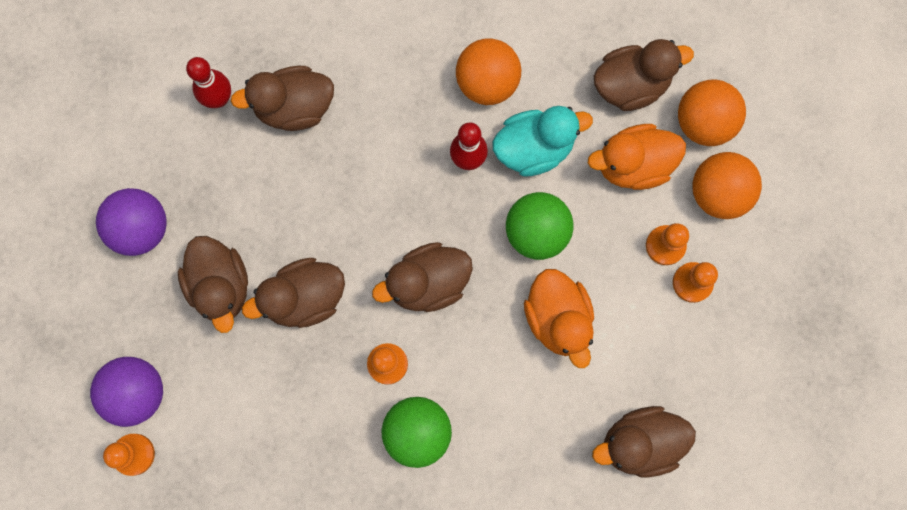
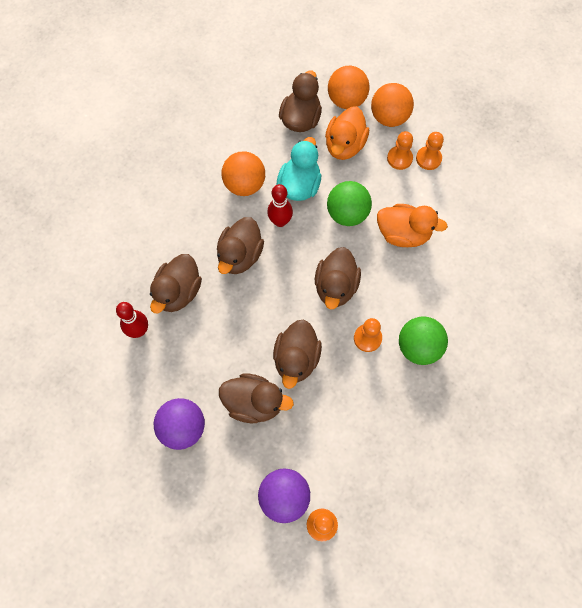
camera: 55 degrees left, 10 degrees down
(639, 443) = (499, 238): brown duck -> brown duck (240, 256)

